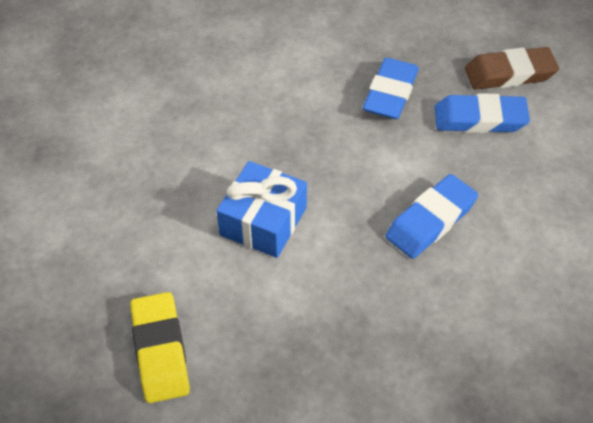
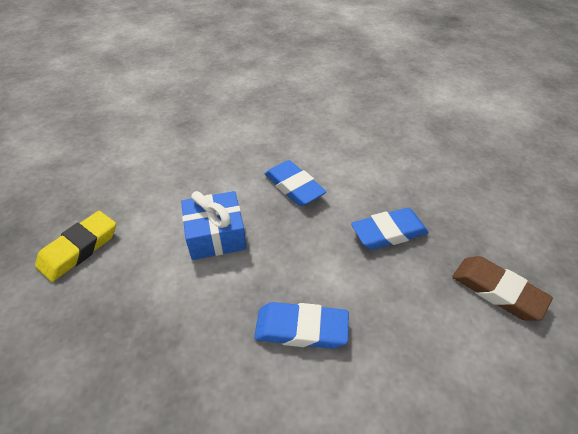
camera: 50 degrees right, 5 degrees down
(480, 119) = (430, 299): blue eraser -> blue eraser (294, 187)

